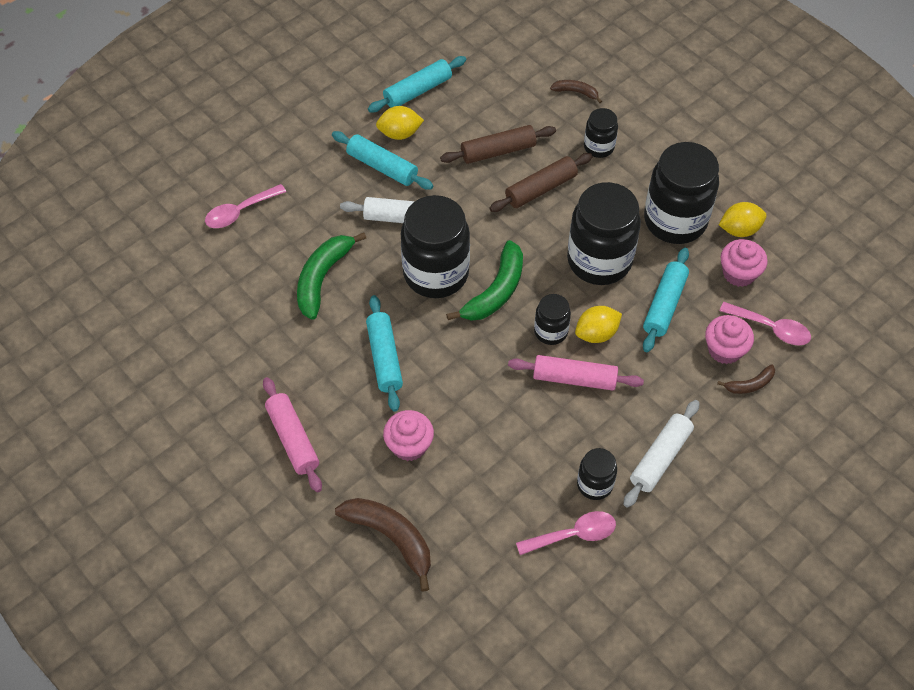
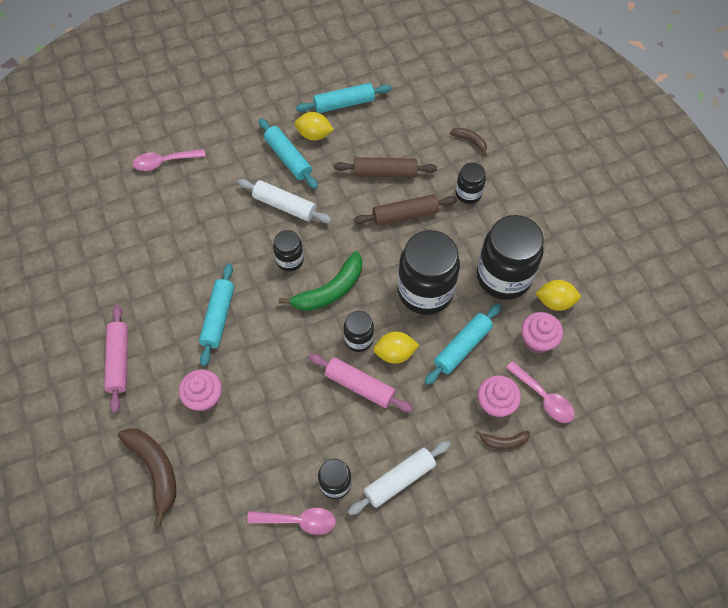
camera: 20 degrees right, 5 degrees up
(322, 278) = (201, 236): green banana -> none
(436, 273) = (290, 260): black jar -> black jar, size x0.50

